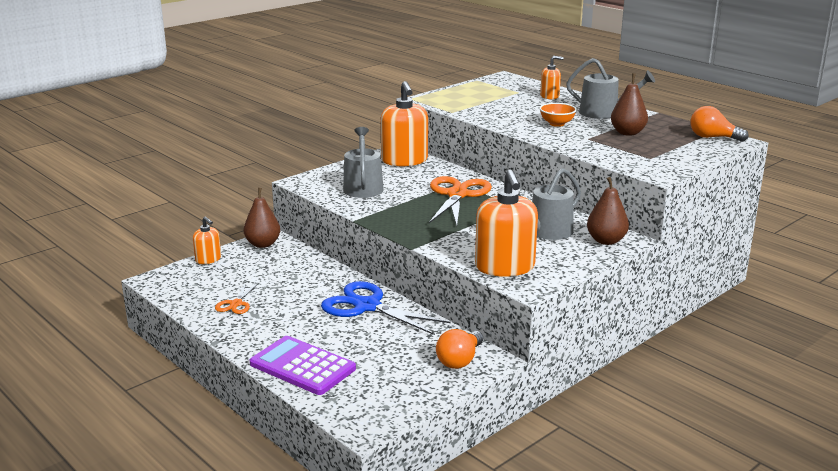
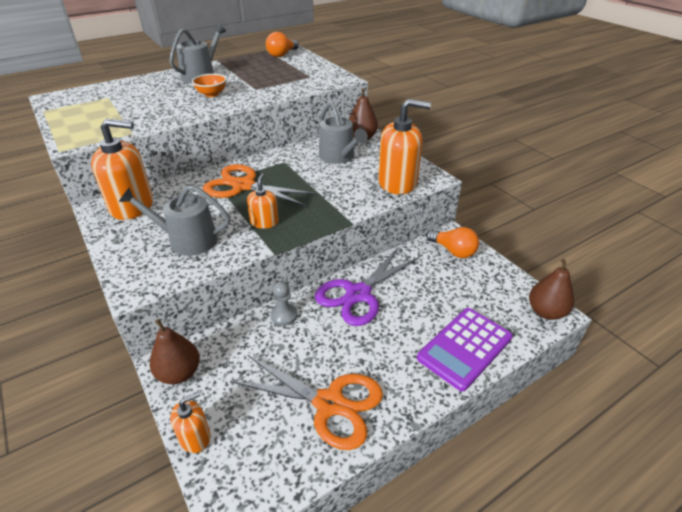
camera: 80 degrees left, 15 degrees up
(236, 304) = (329, 403): orange scissors -> orange scissors, size x2.02
(330, 274) = (284, 315): none -> grey pawn
(367, 306) = (358, 294): blue scissors -> purple scissors
(549, 96) = (136, 87): orange soap dispenser -> orange soap dispenser (264, 222)
(627, 133) = (253, 75): brown pear -> brown pear (546, 312)

